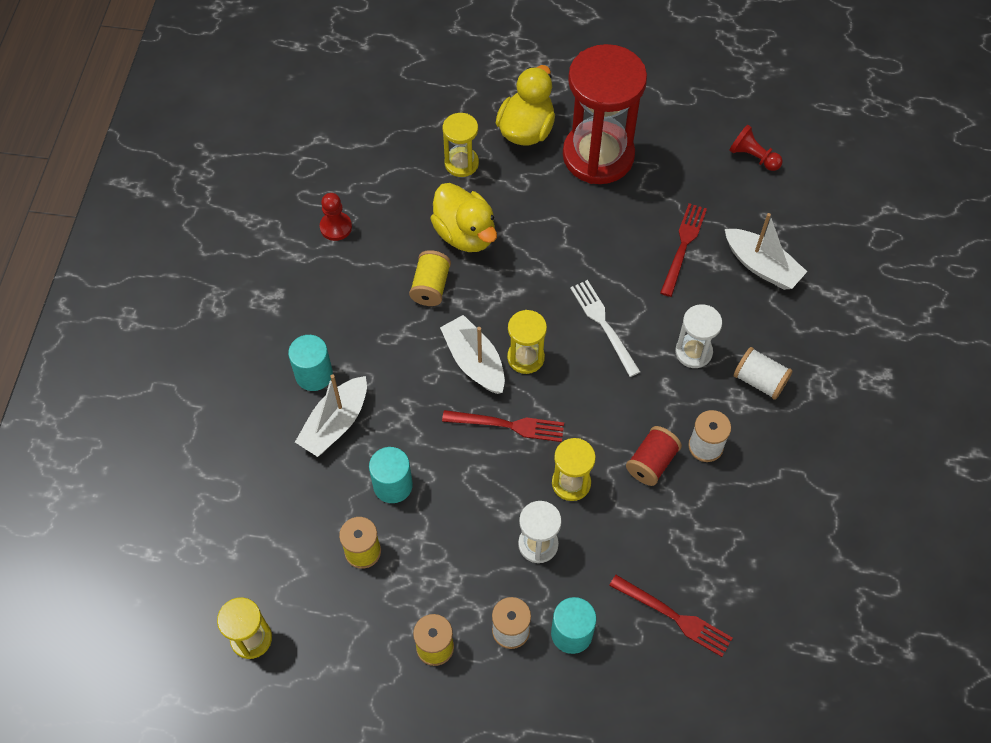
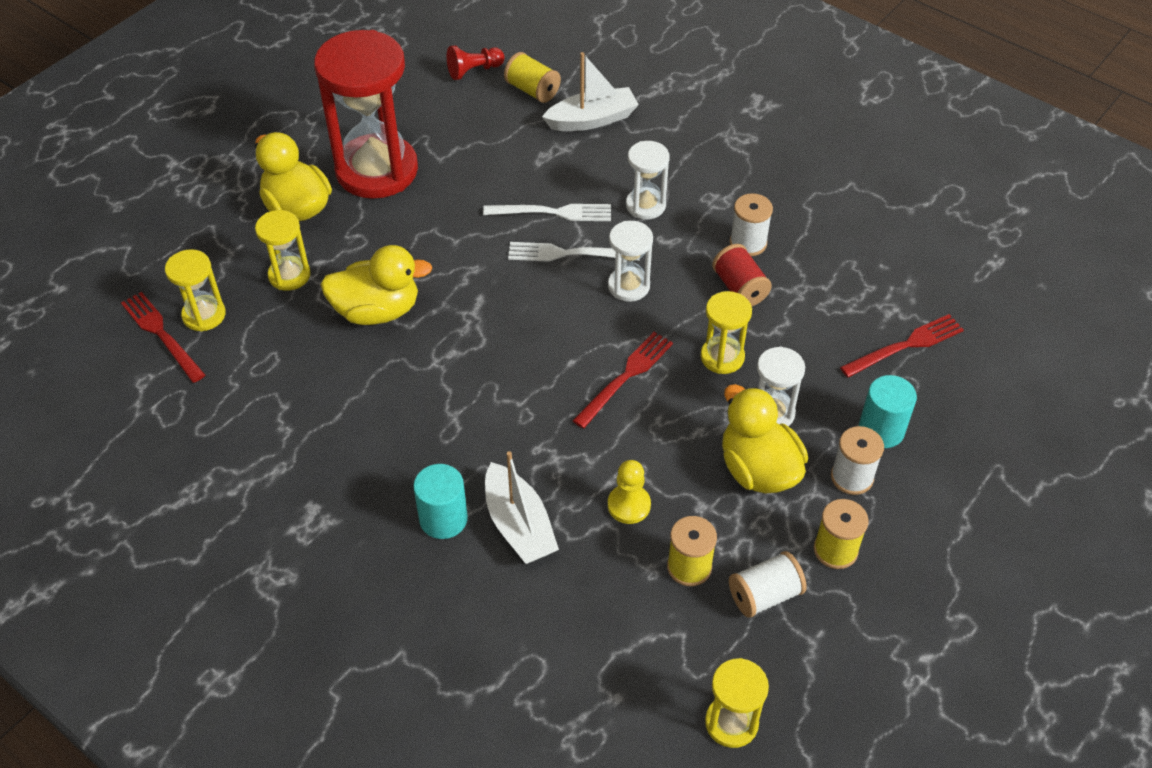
camera: 60 degrees left, 10 degrees down
(336, 227) = (272, 417): red pawn -> none
(393, 485) = (629, 505): turquoise cylinder -> yellow pawn
(431, 287) = (417, 367): yellow spool -> yellow spool (532, 90)
(474, 361) = (533, 371): white boat -> none
(477, 559) = (758, 469): none -> yellow duck
(525, 357) = (559, 328): yellow hourglass -> yellow hourglass (204, 315)
(599, 382) = (628, 286): none -> white hourglass
(639, 292) = (553, 212): none -> white fork
(683, 246) = (528, 159): red fork -> red fork (161, 334)
(759, 381) = (707, 176): white spool -> white spool (764, 595)

